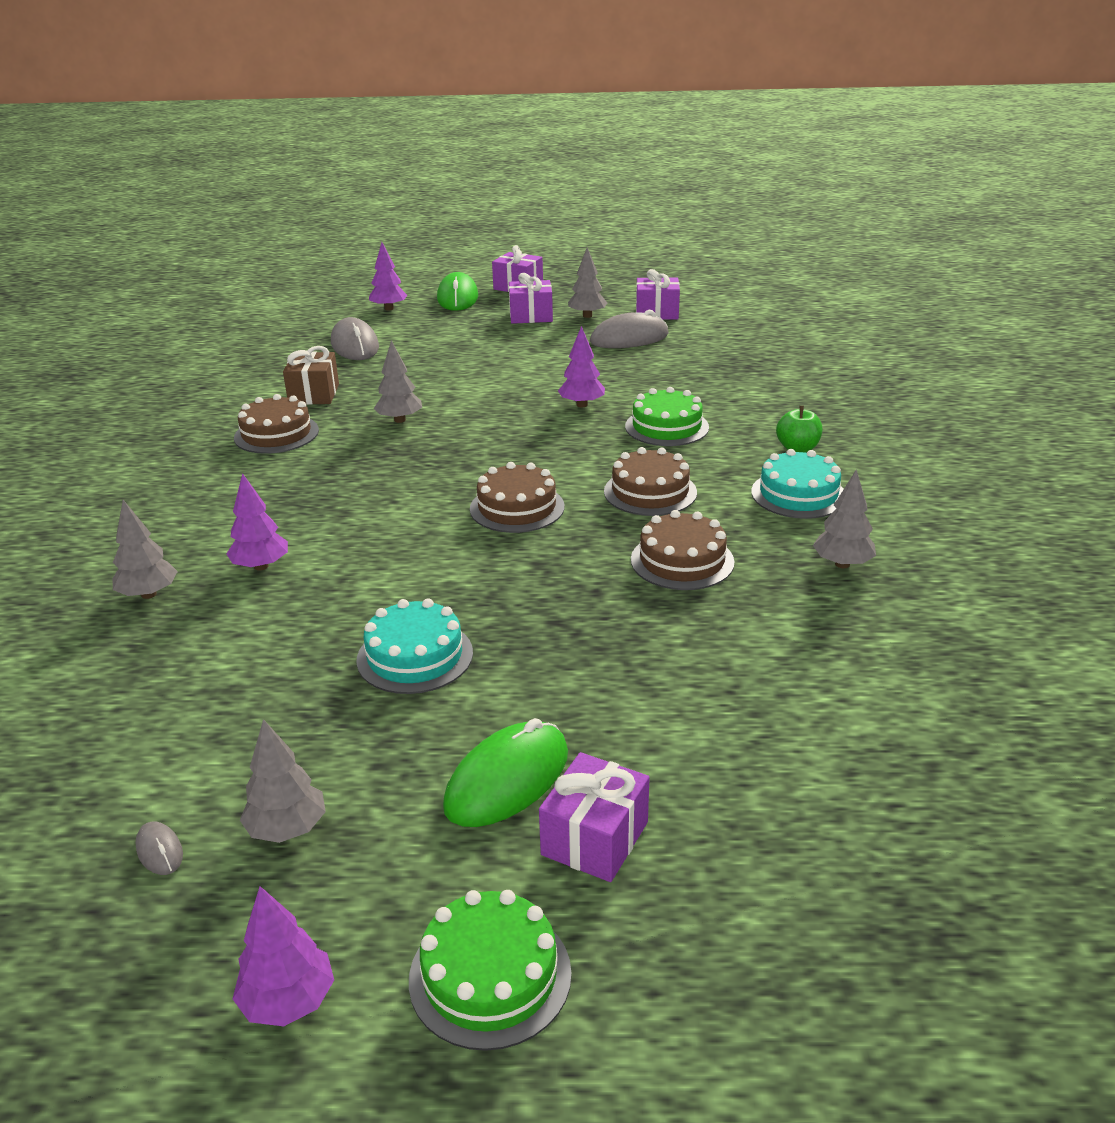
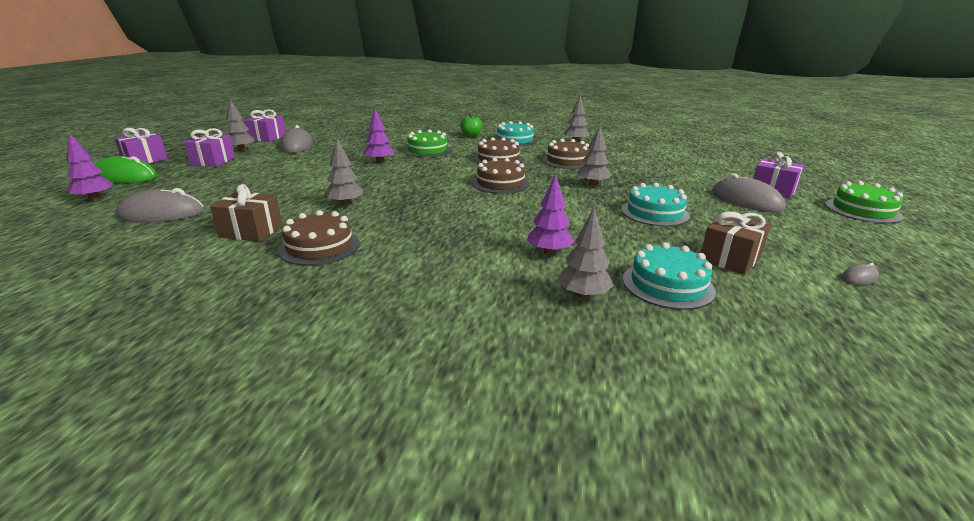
camera: 80 degrees left, 5 degrees down
(164, 655) = (668, 285): none -> turquoise cake
(235, 718) = (730, 259): none -> brown gift
(287, 829) = (814, 244): grey tree -> grey tree (592, 184)
(288, 1001) = (919, 245): purple tree -> none
(507, 780) = (746, 201): green mouse -> grey mouse

